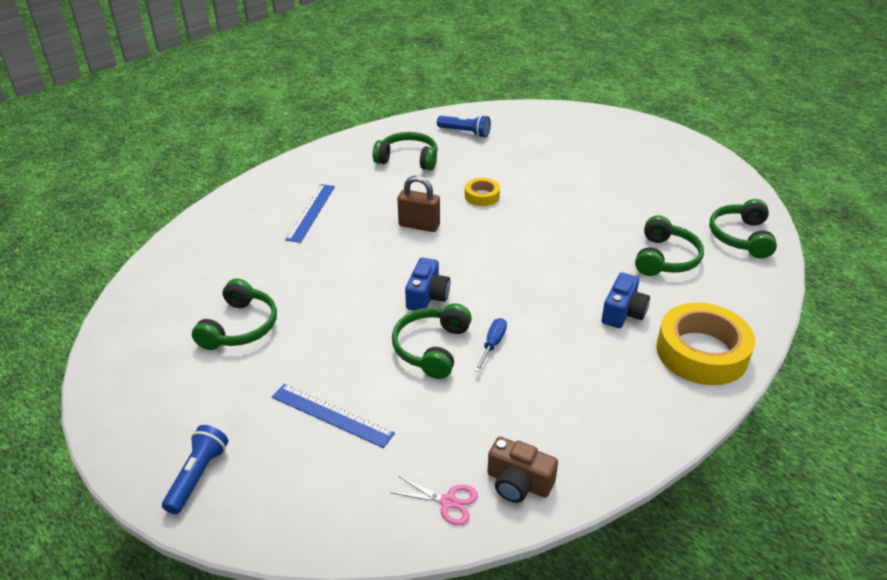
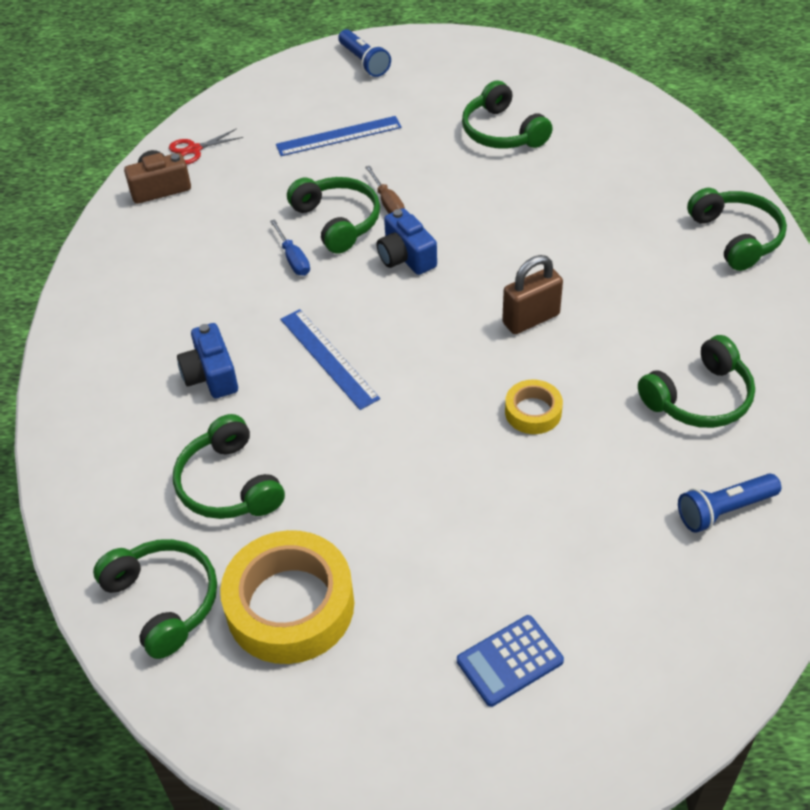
camera: 135 degrees right, 10 degrees up
(266, 191) = (736, 237): none -> green headphones
(311, 212) = (651, 251): blue ruler -> blue ruler (328, 358)
(384, 336) = (387, 203): none -> brown screwdriver
(448, 502) = (194, 149): pink scissors -> red scissors
(608, 147) = (509, 661): none -> blue calculator
(701, 352) = (100, 387): yellow tape -> yellow tape (290, 605)

